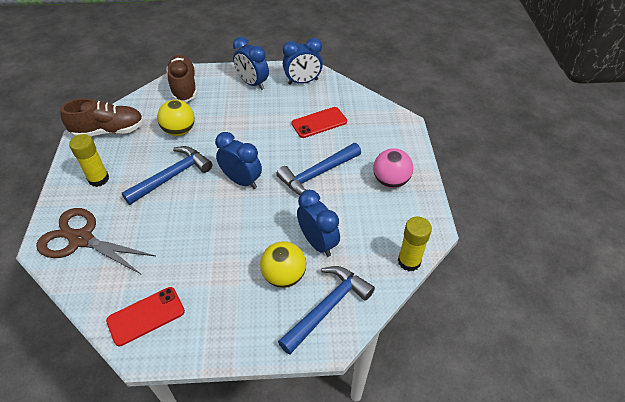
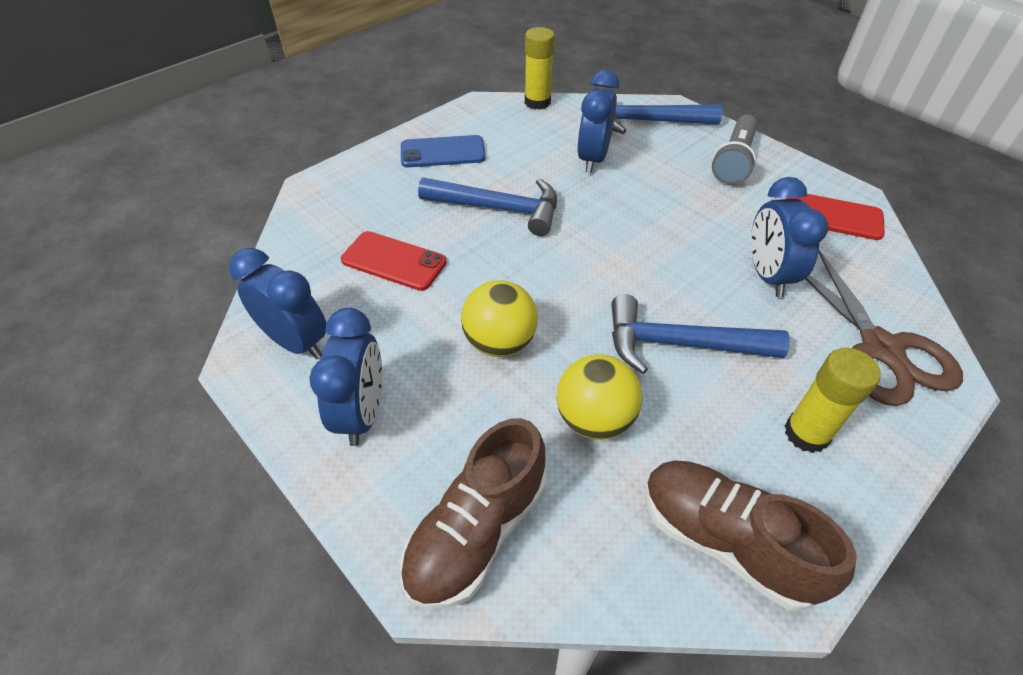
camera: 130 degrees left, 0 degrees up
(239, 316) = (733, 161): none -> grey flashlight
(241, 181) = (593, 266): blue clock -> blue clock (767, 275)
(284, 276) = (658, 159): yellow ball -> yellow ball (500, 342)
(390, 181) = (443, 152): pink ball -> blue phone

